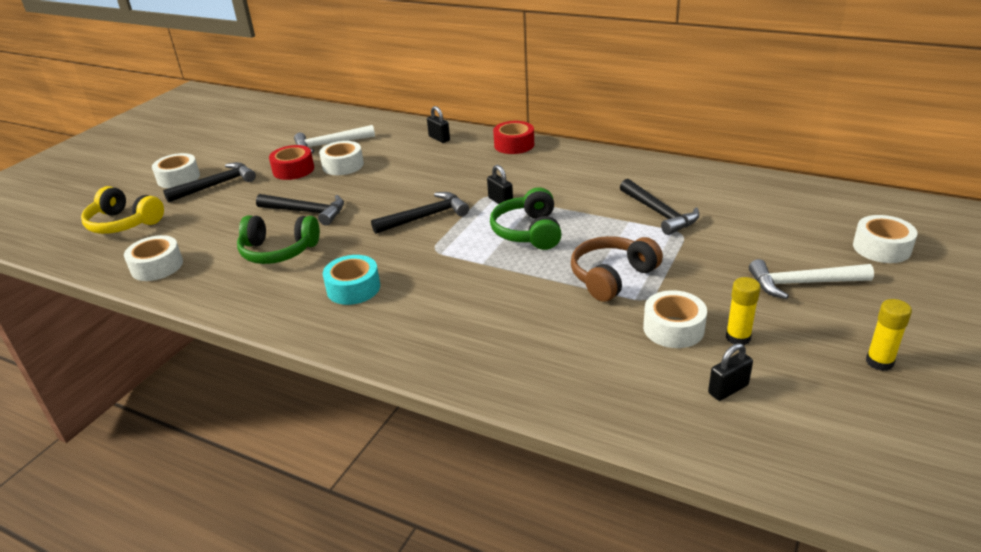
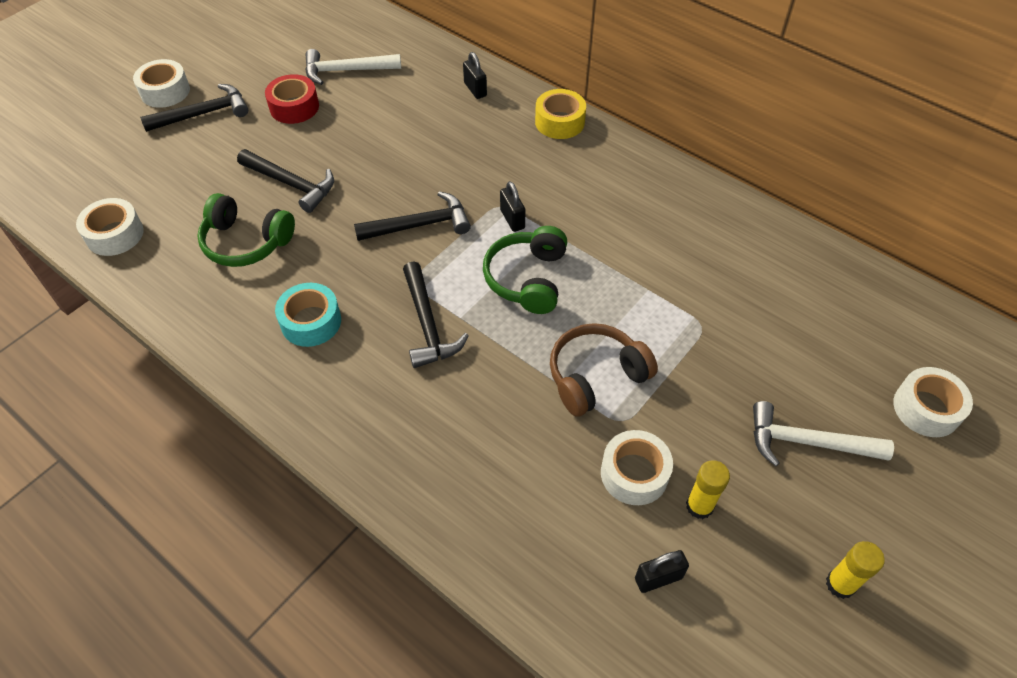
camera: 10 degrees right, 20 degrees up
(124, 223) = (93, 155): yellow headphones -> none
(343, 165) = (351, 112): white tape -> none
(514, 145) = (559, 122): red tape -> yellow tape
(659, 213) = (688, 285): black hammer -> black hammer (427, 324)

